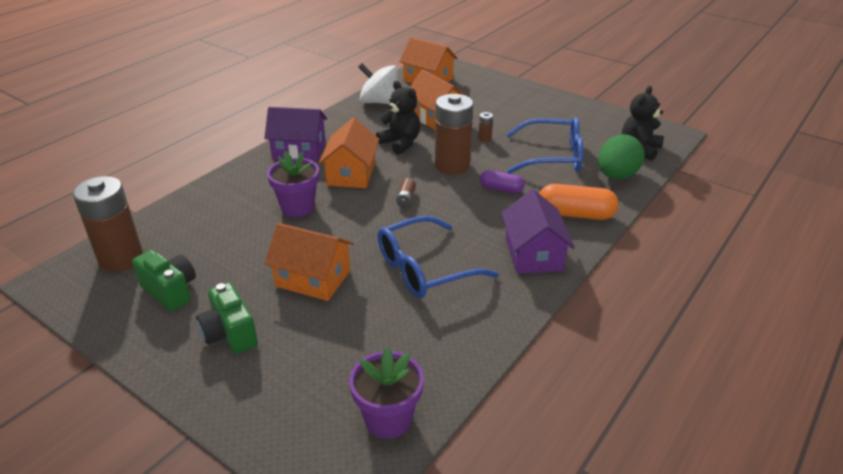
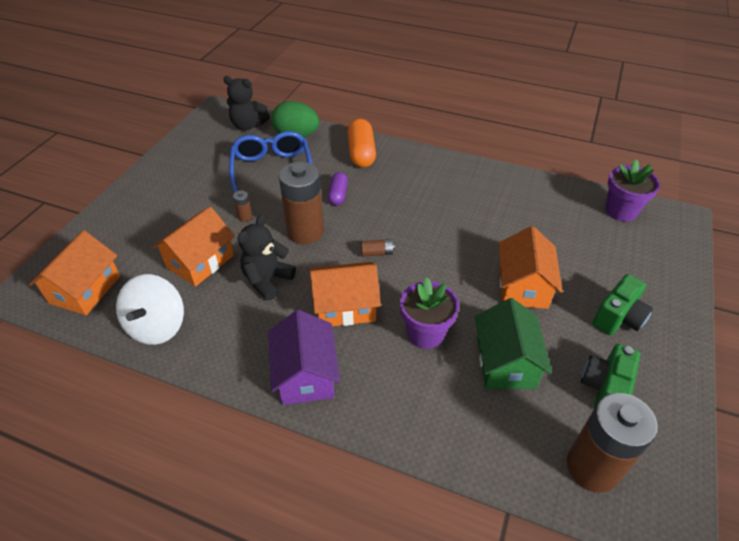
camera: 105 degrees left, 10 degrees up
(239, 242) = (505, 362): none -> green house
(424, 269) = (472, 222): blue glasses -> none
(533, 254) = (423, 169): purple house -> none

